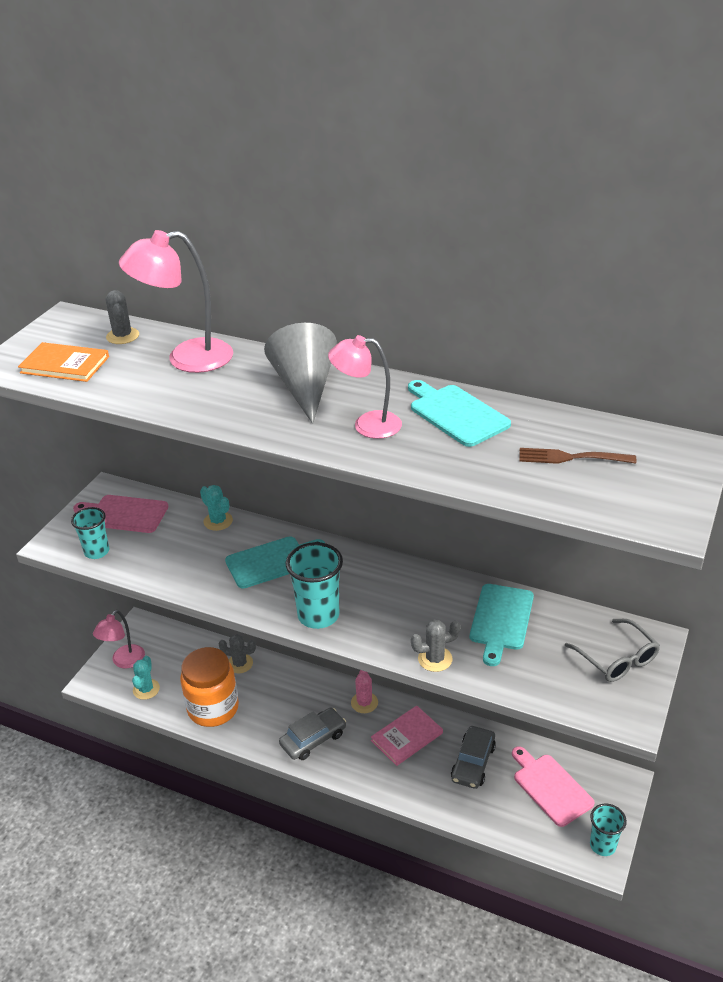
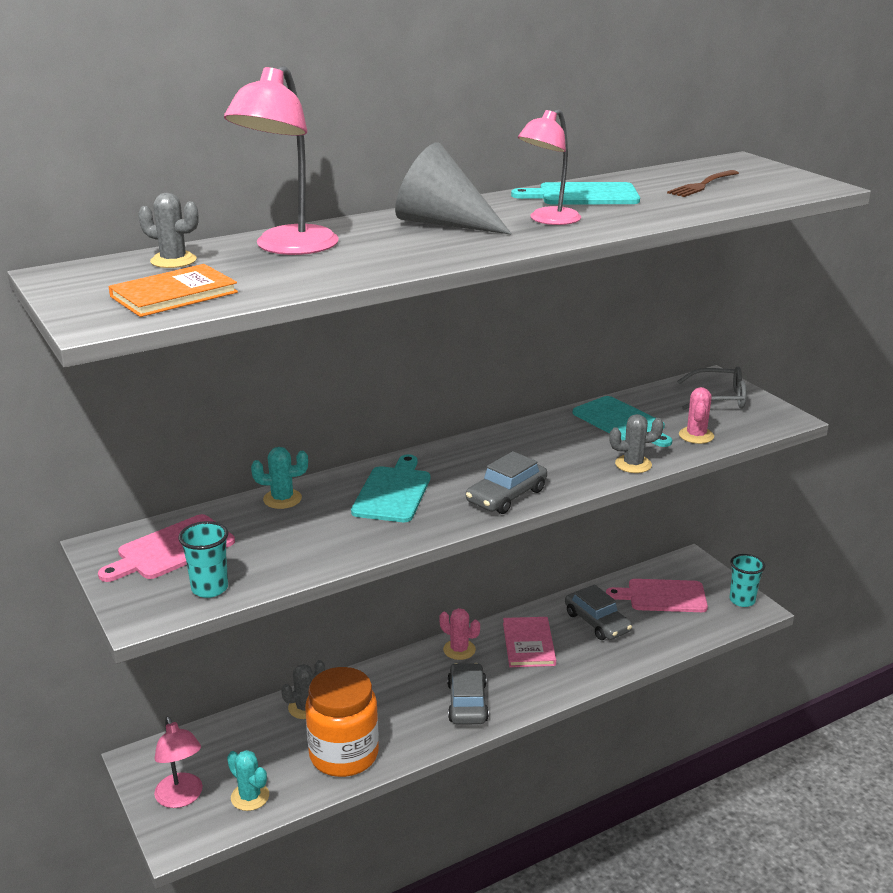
camera: 55 degrees left, 10 degrees down
(318, 615) = (506, 496): turquoise cup -> grey car
(435, 659) = (633, 464): grey cactus -> grey cactus turned 60 degrees clockwise
(526, 674) = (696, 436): none -> pink cactus

